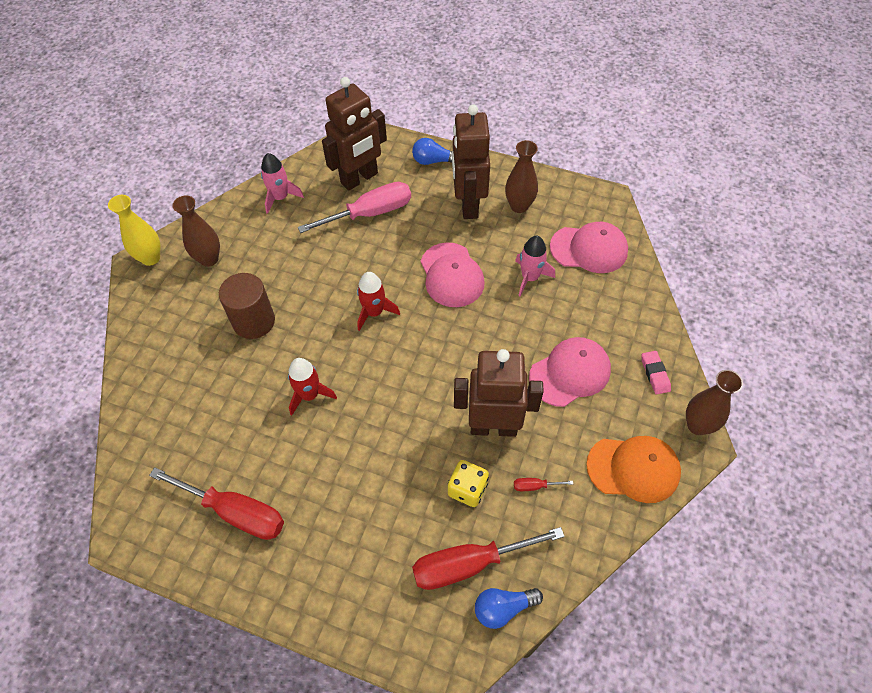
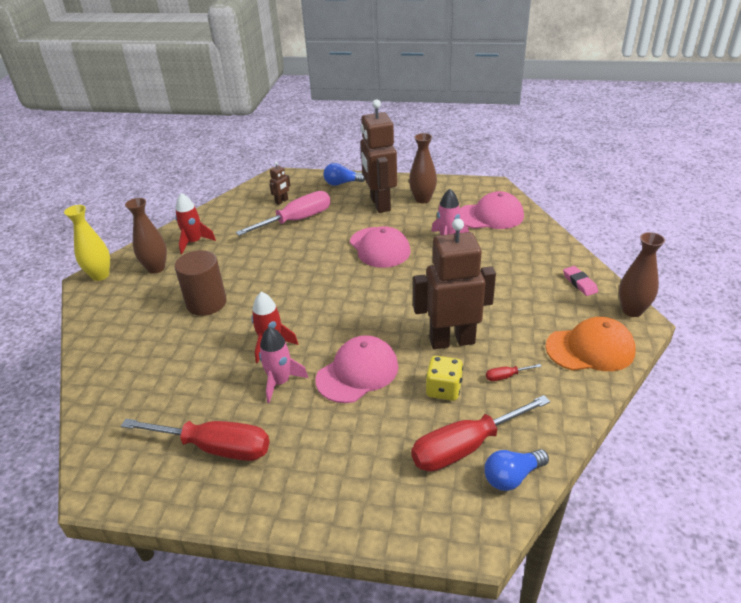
camera: 10 degrees left, 20 degrees down
(280, 197) = (215, 221): pink rocket -> pink rocket (280, 382)
(359, 178) = (282, 201): brown robot -> brown robot, size x0.41
(374, 312) = (317, 281): red rocket -> red rocket (194, 242)
(570, 373) = (506, 294): pink cap -> pink cap (357, 372)

